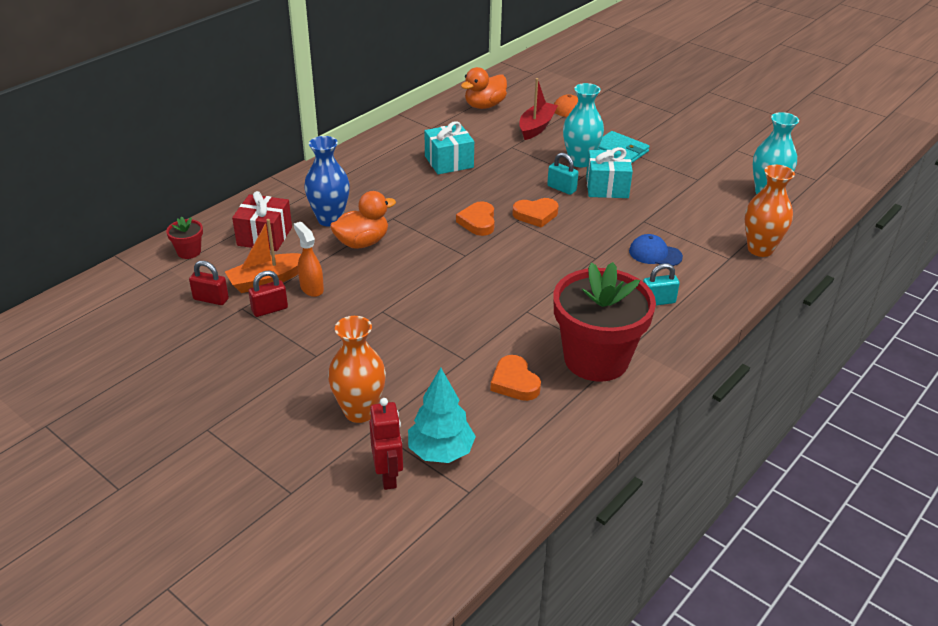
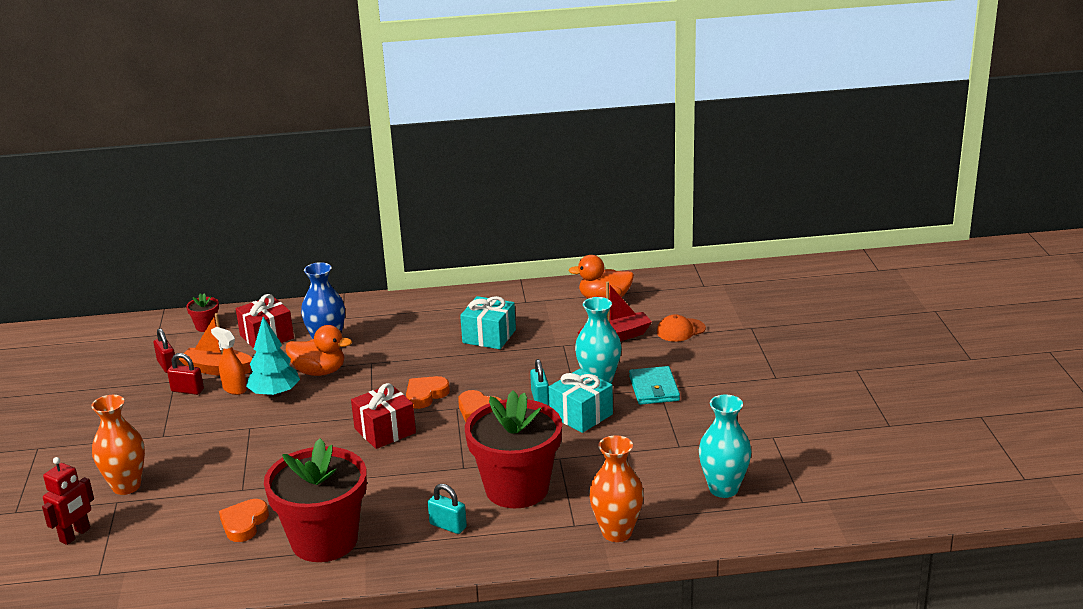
camera: 45 degrees right, 10 degrees down
(311, 288) = (234, 388): orange spray bottle -> orange spray bottle turned 60 degrees counterclockwise
(441, 452) = (125, 540): turquoise tree -> turquoise tree (275, 394)
(495, 261) = (385, 431): none -> red gift
(655, 254) = (517, 489): blue cap -> red flower pot

